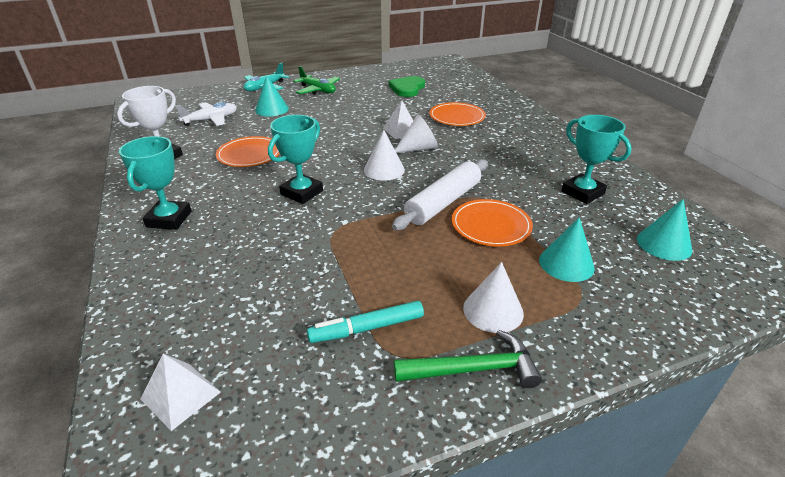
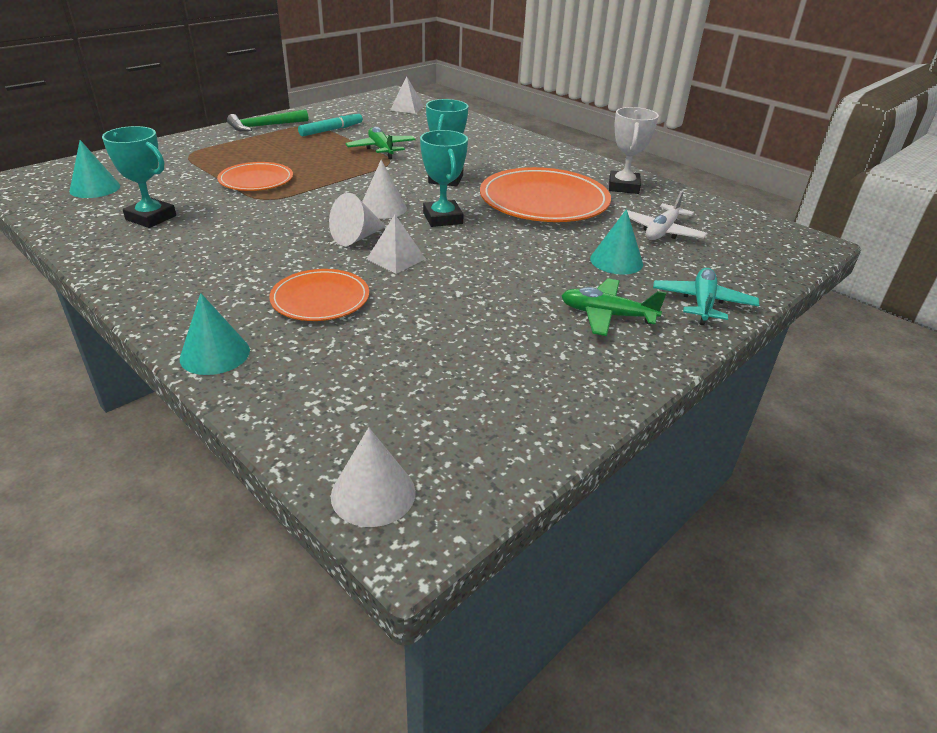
camera: 155 degrees right, 0 degrees up
(169, 219) = (526, 152): turquoise trophy -> turquoise trophy (442, 218)
(249, 154) = (544, 201): orange plate -> orange plate, size x1.75
(327, 258) = (381, 149): none -> green plane
(407, 88) = (448, 357): green heart -> none
(443, 202) = (305, 190): white rolling pin -> none
(493, 310) = (254, 143): white cone -> white cone (373, 493)
(566, 263) = (193, 167): turquoise cone -> turquoise cone (215, 354)

